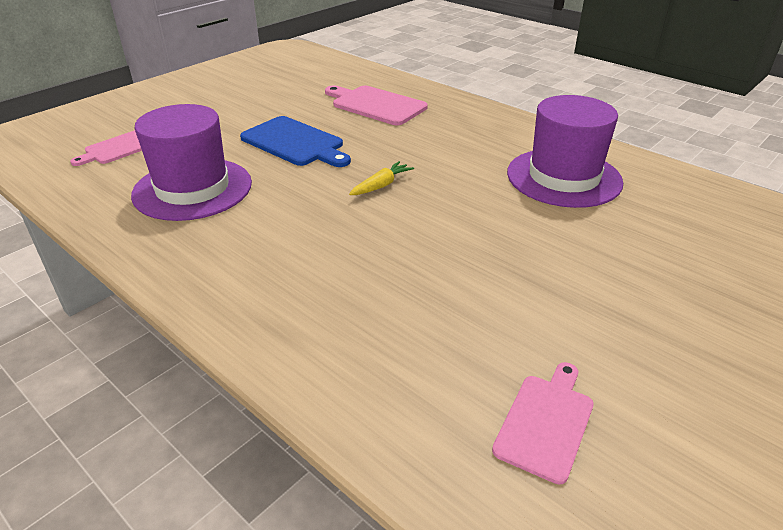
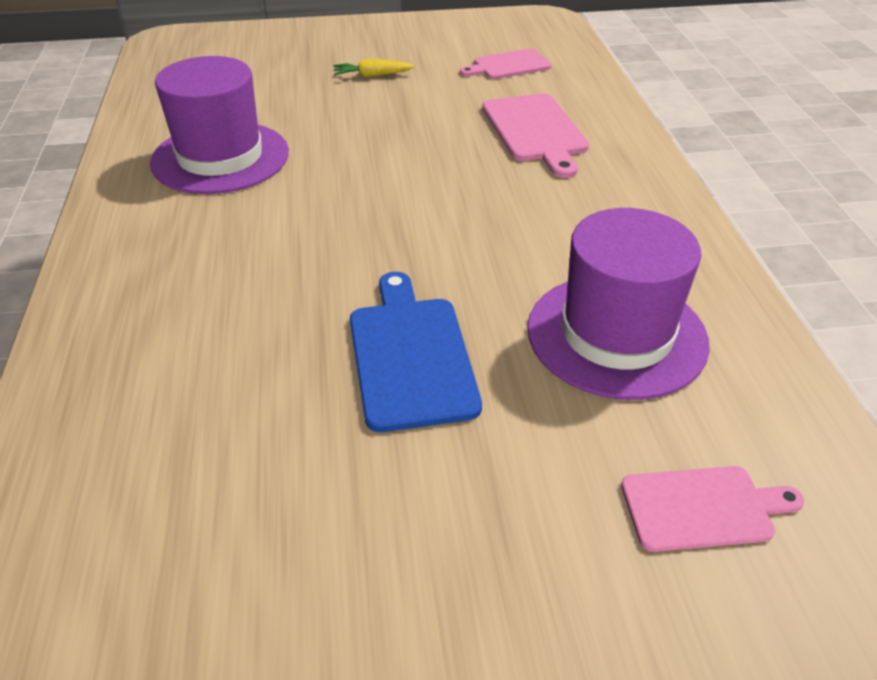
camera: 140 degrees left, 5 degrees up
(376, 105) = (187, 382): pink cutting board -> pink cutting board (535, 131)
(381, 185) = (394, 231): yellow carrot -> yellow carrot (372, 75)

